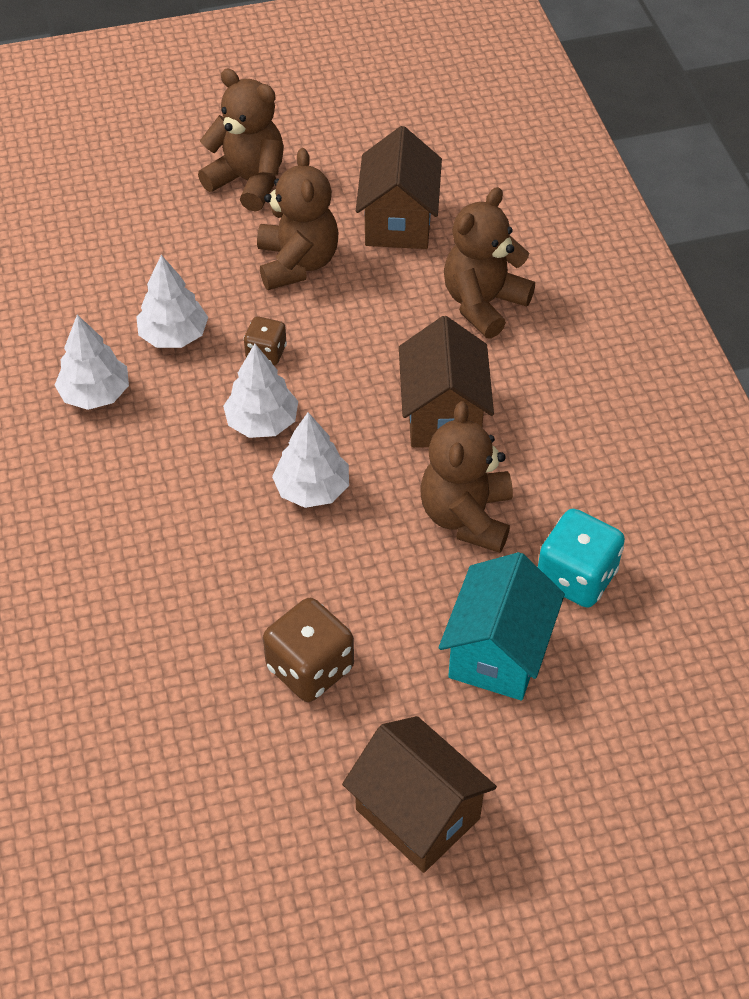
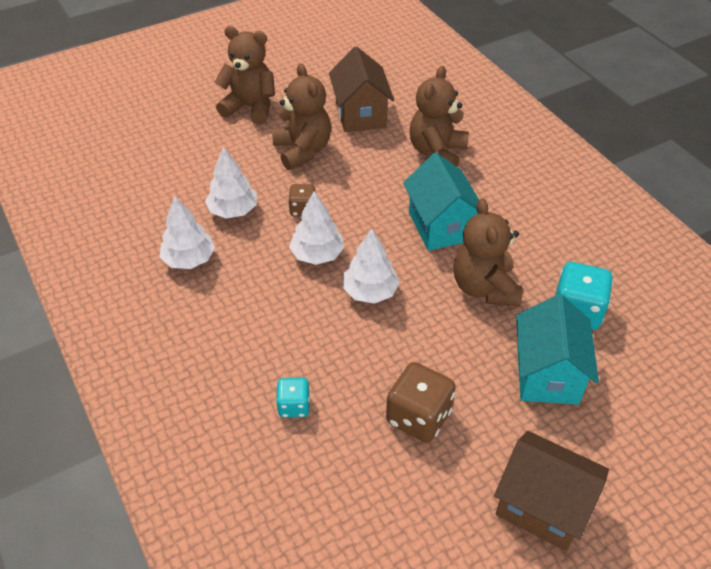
camera: 15 degrees left, 5 degrees down
(161, 618) = (294, 406): none -> turquoise dice
(443, 415) = (440, 226): brown house -> turquoise house

